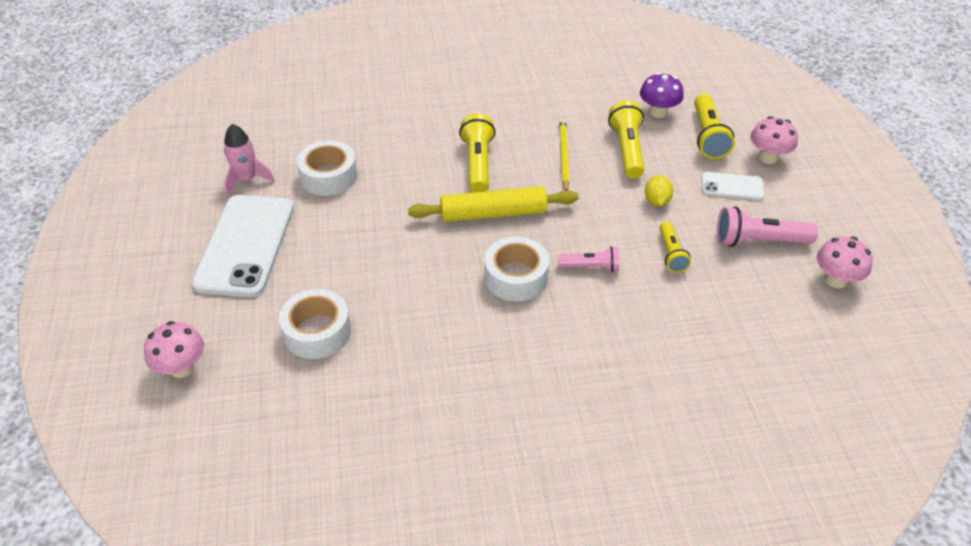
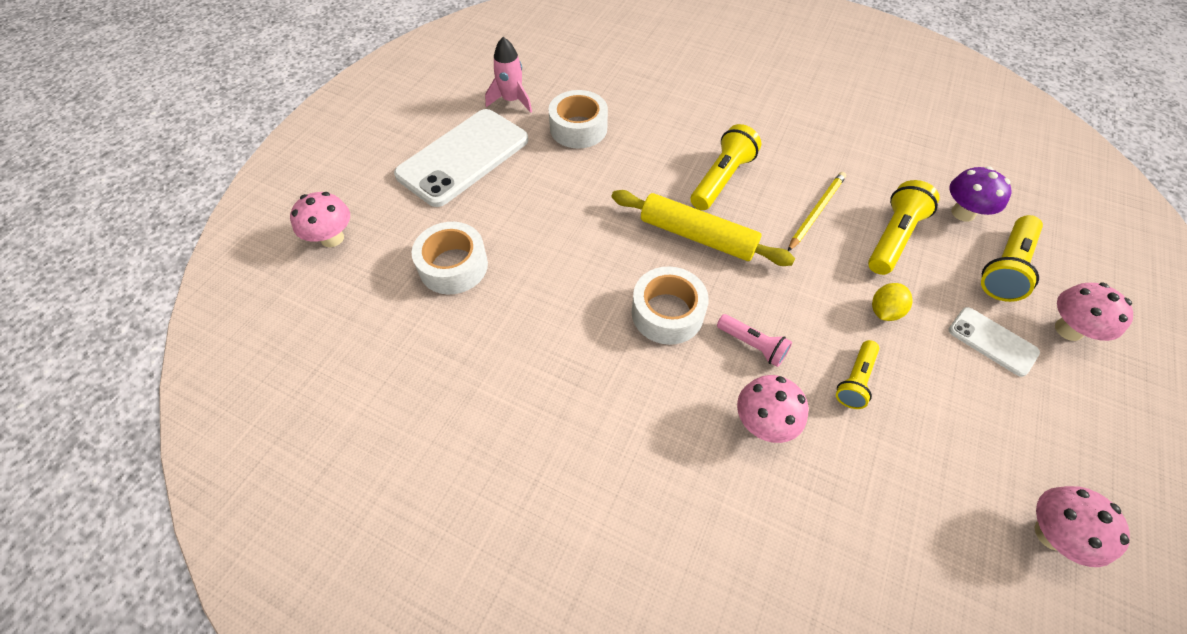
camera: 35 degrees right, 10 degrees up
(635, 311) = (763, 422): none -> pink mushroom
(758, 241) = (978, 425): pink flashlight -> none

